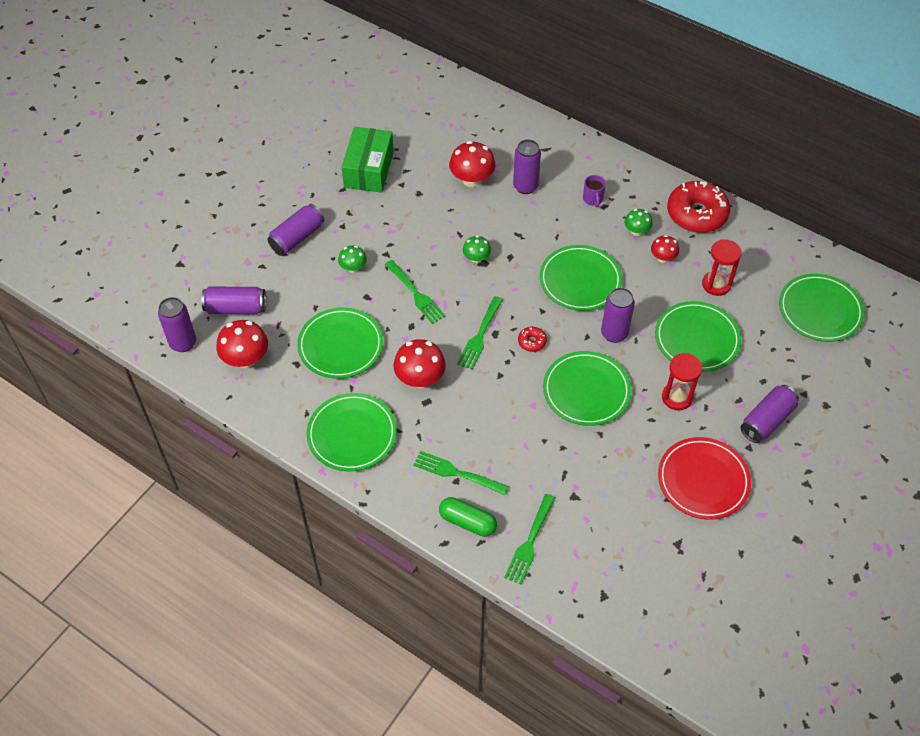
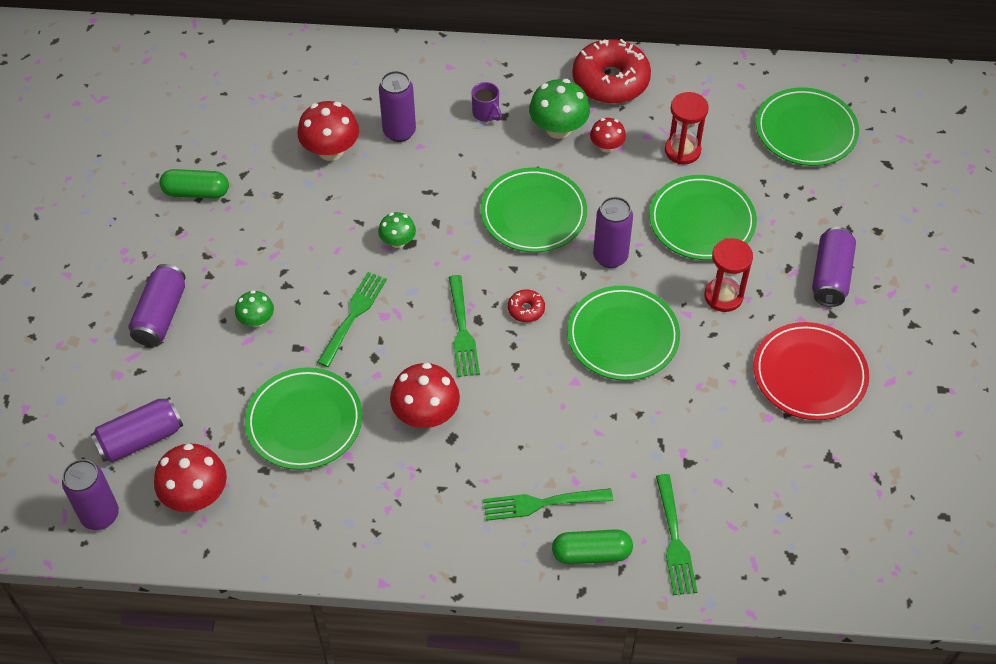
camera: 30 degrees left, 0 degrees up
(352, 434) = (390, 521): green plate -> none
(369, 169) = (196, 192): green box -> green capsule
(415, 293) = (353, 316): green fork -> green fork turned 90 degrees counterclockwise
(636, 231) = (558, 129): green mushroom -> green mushroom, size x1.70

